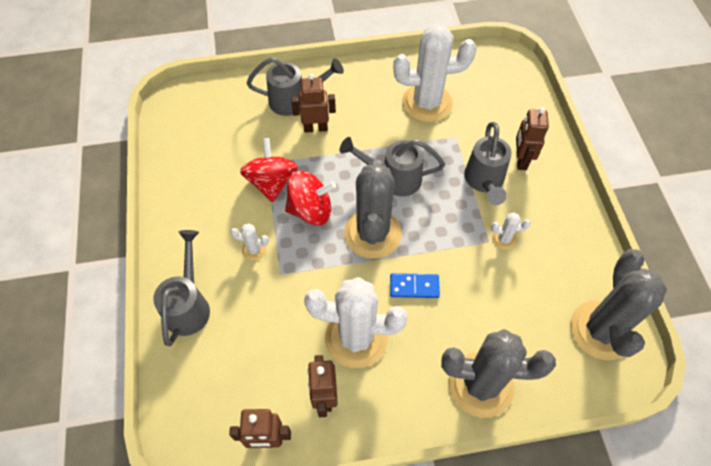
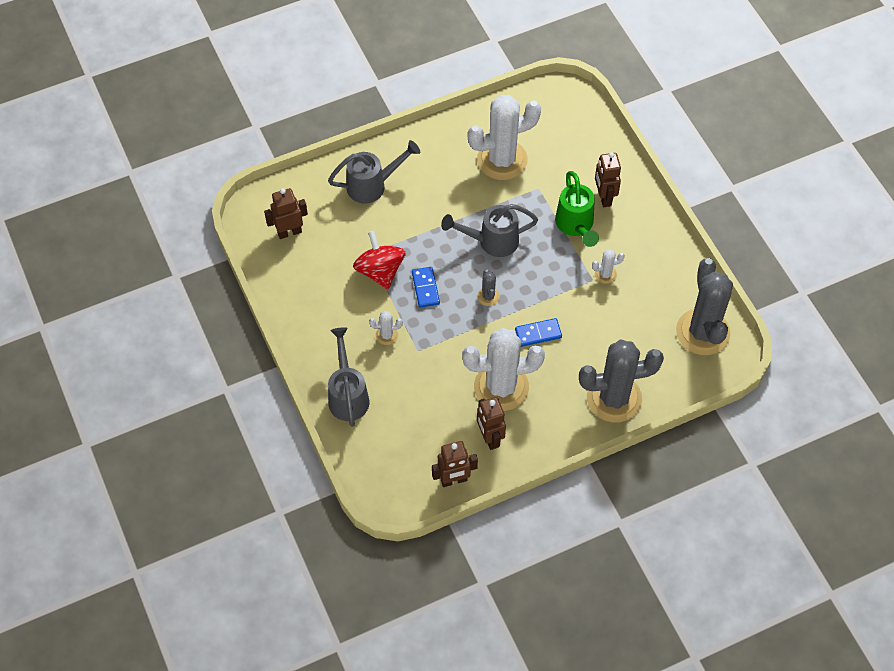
camera: 15 degrees left, 0 degrees up
(311, 210) = (425, 288): red spinning top -> blue domino
(315, 128) = (402, 209): brown robot -> brown robot (289, 232)
(372, 234) = (488, 296): grey cactus -> grey cactus, size x0.42
(484, 182) = (576, 226): grey watering can -> green watering can

